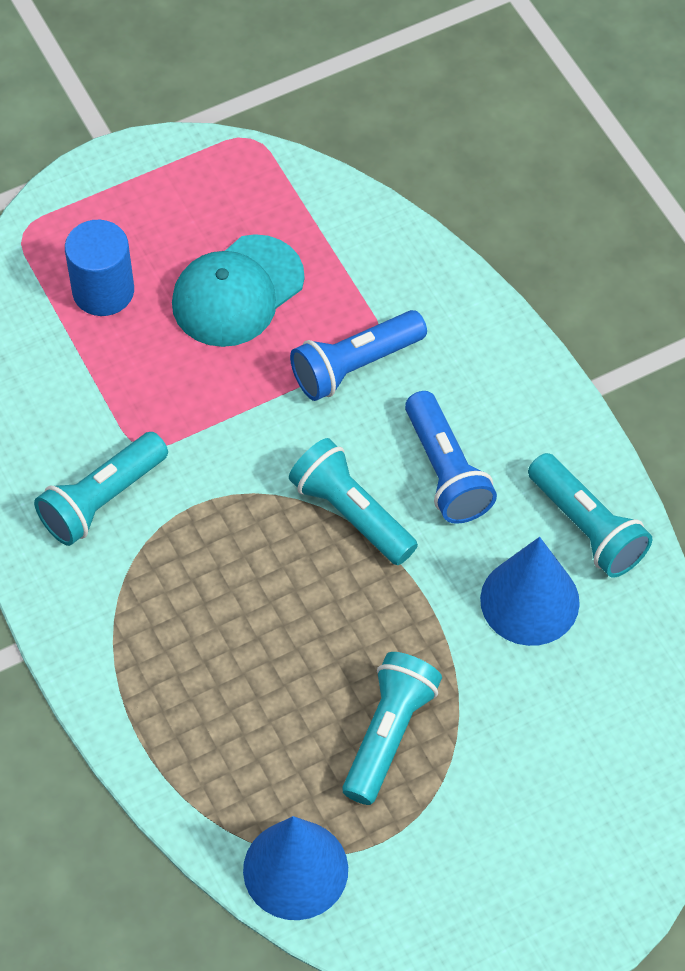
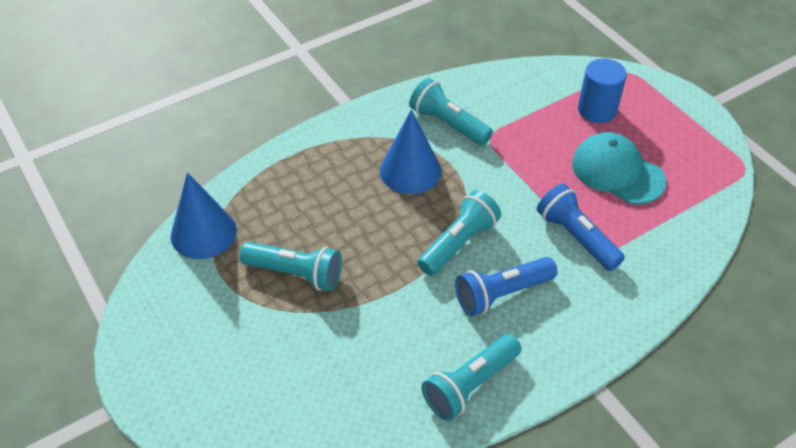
camera: 85 degrees right, 10 degrees down
(529, 600) = (403, 350): blue cone -> blue cone (410, 171)

